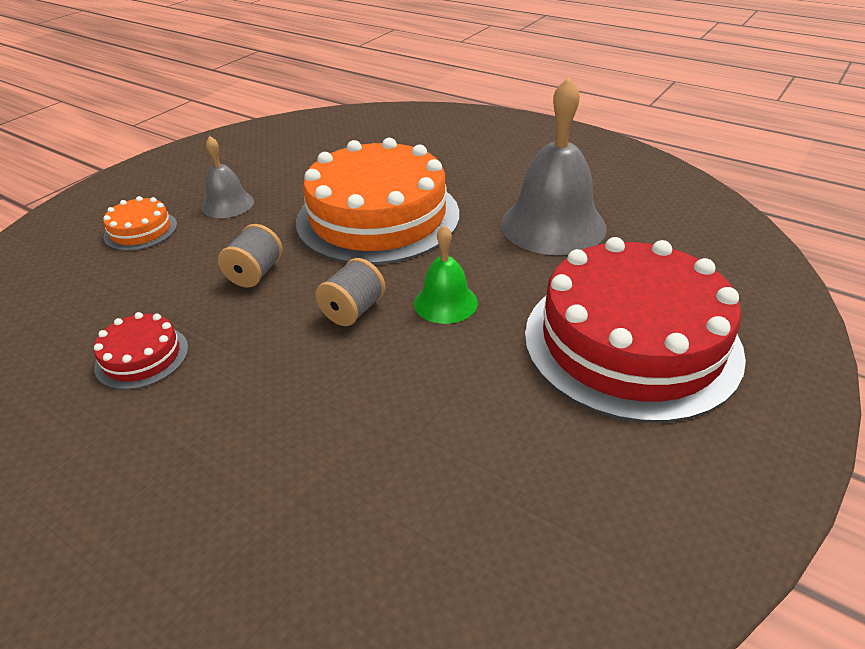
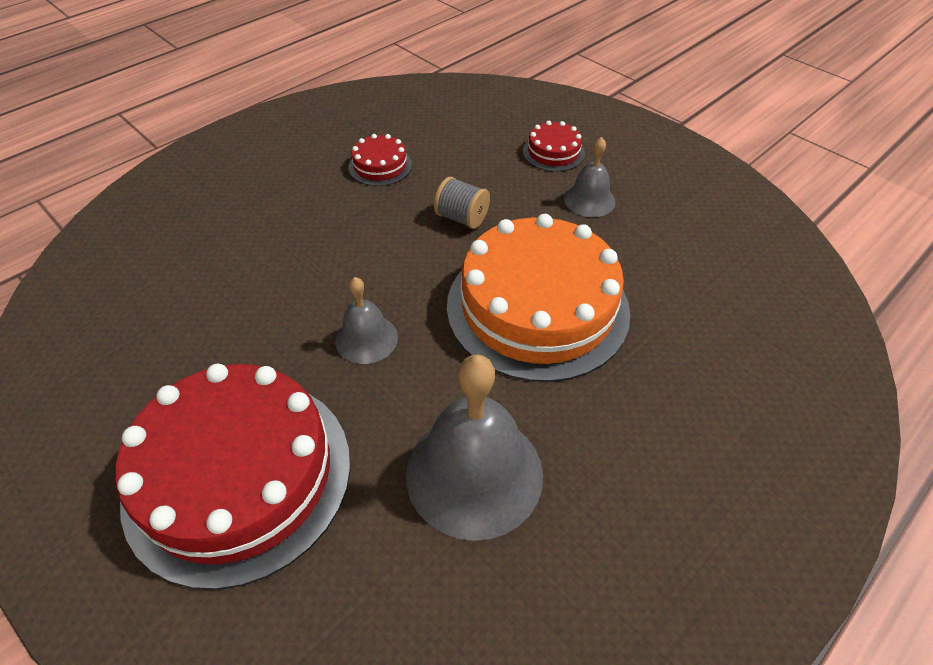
camera: 100 degrees right, 10 degrees up
(141, 230) = (553, 152): orange cake -> red cake
(353, 310) = (383, 275): grey spool -> none
(445, 302) = (366, 339): green bell -> grey bell

